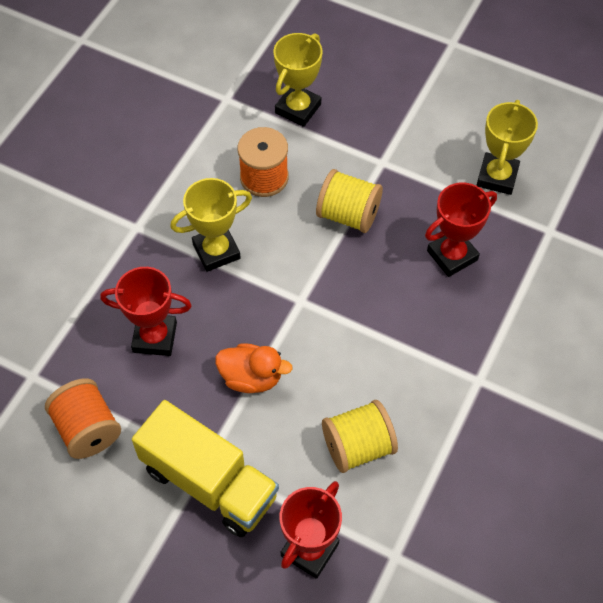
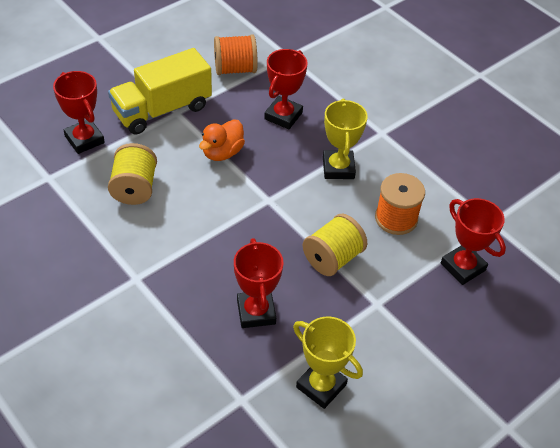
camera: 110 degrees right, 10 degrees down
(298, 108) = (463, 267): yellow trophy -> red trophy

